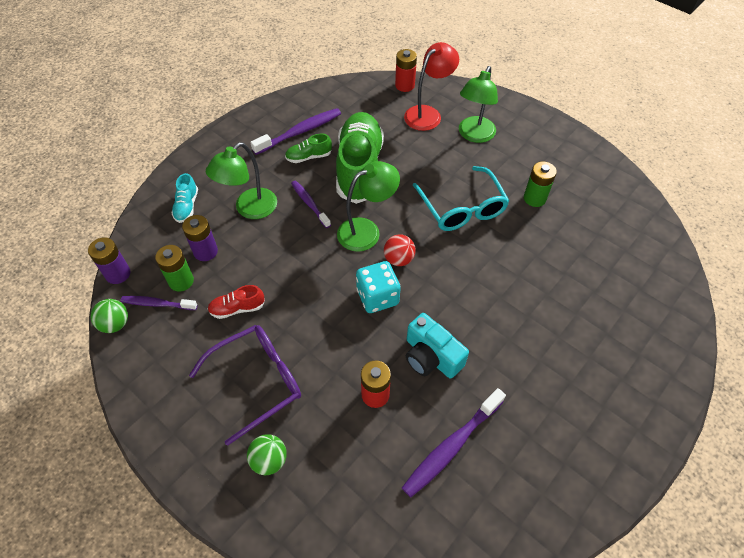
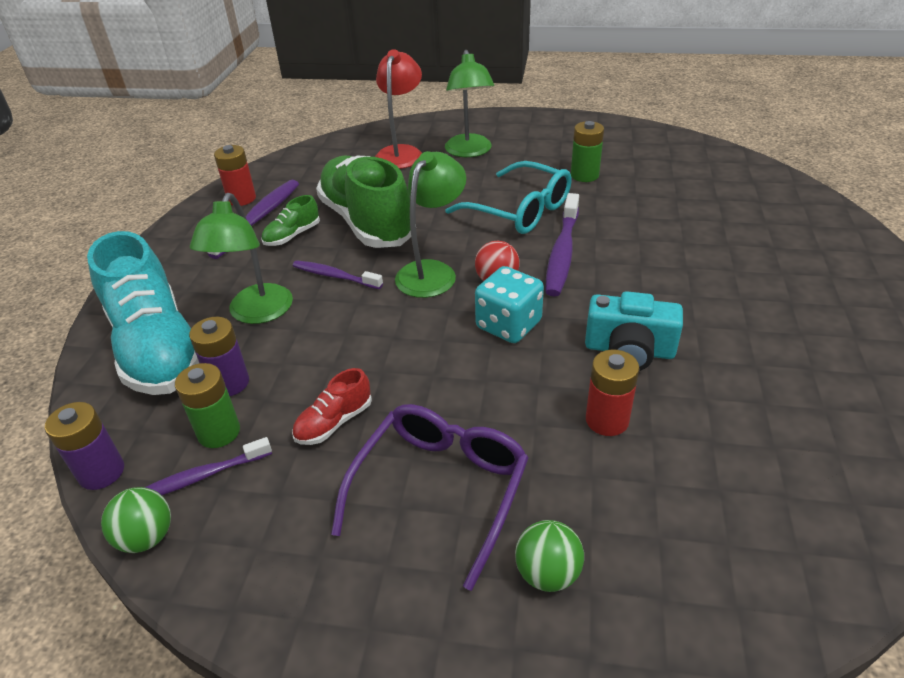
camera: 30 degrees left, 15 degrees down
(187, 206) = (157, 348): turquoise shoe -> turquoise shoe, size x2.34
(404, 85) = (352, 140): red battery -> red battery (241, 199)
(451, 446) = (747, 423): purple toothbrush -> purple toothbrush (562, 253)

